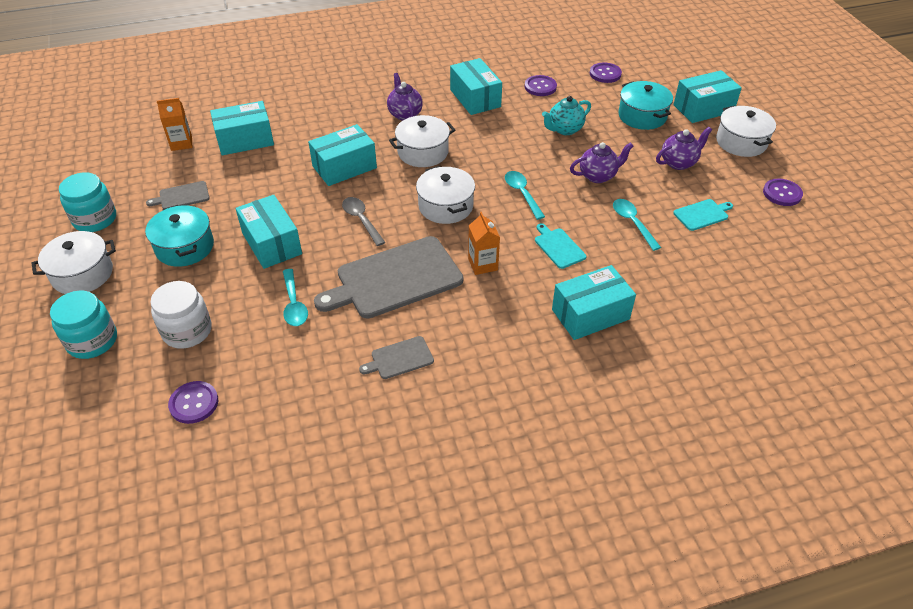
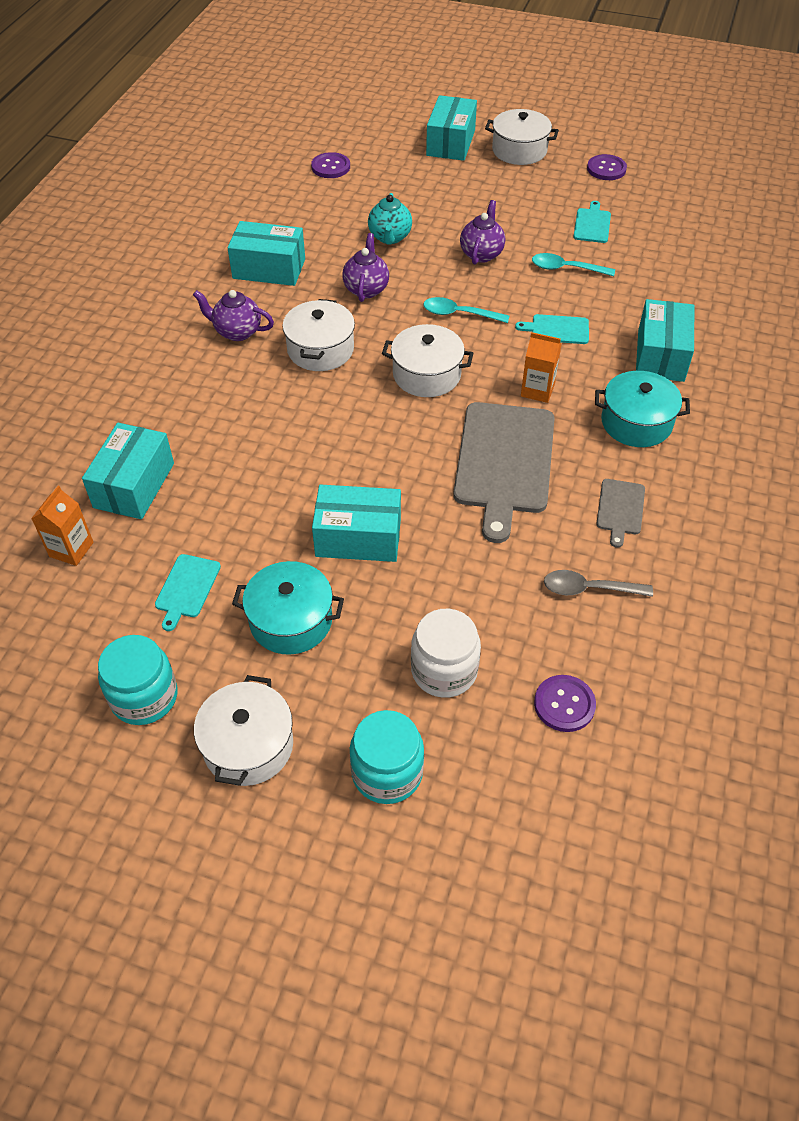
camera: 55 degrees left, 5 degrees up
(182, 196) = (187, 588): grey cutting board -> turquoise cutting board
(294, 304) = (477, 558): turquoise spoon -> none
(344, 167) = (282, 421): turquoise box -> none
(361, 220) = (388, 447): grey spoon -> grey spoon (588, 589)
(540, 87) = (302, 217): purple button -> none
(642, 116) = (422, 181): turquoise pot -> turquoise pot (636, 422)
(678, 163) = (511, 198): purple teapot -> purple teapot (366, 289)

